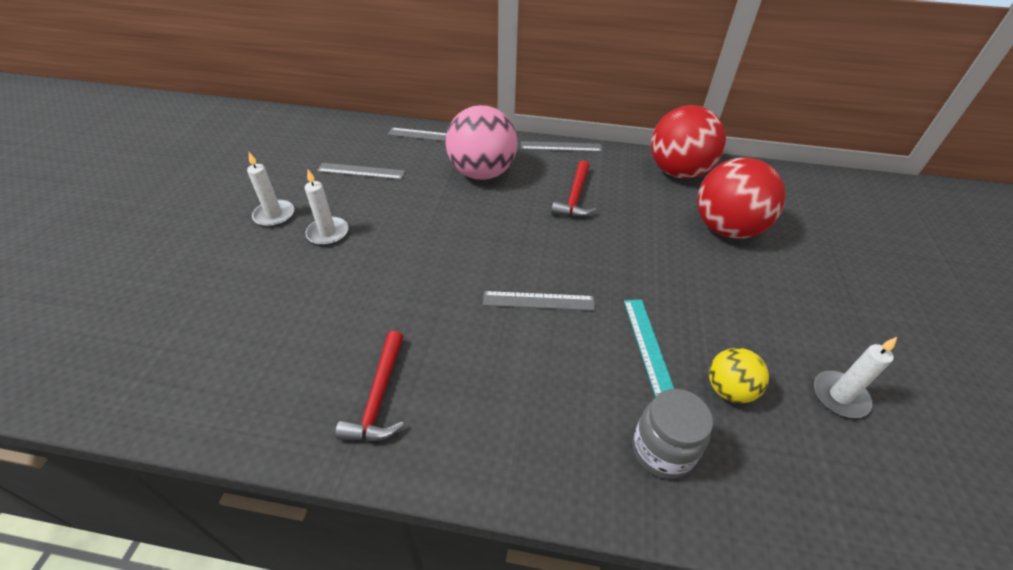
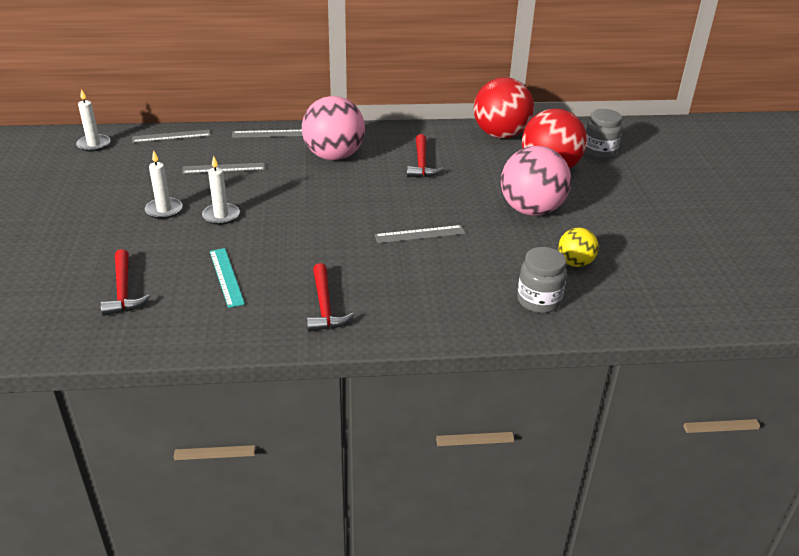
camera: 15 degrees left, 10 degrees down
(171, 321) = (123, 290): none -> red hammer
(561, 146) = (395, 128): grey ruler -> grey ruler (171, 136)
(648, 345) = (511, 248): turquoise ruler -> turquoise ruler (226, 277)
(688, 287) = (531, 210): none -> pink ball
(794, 213) = (599, 152): none -> grey jar
(839, 396) = (649, 255): white candle -> white candle (94, 144)

